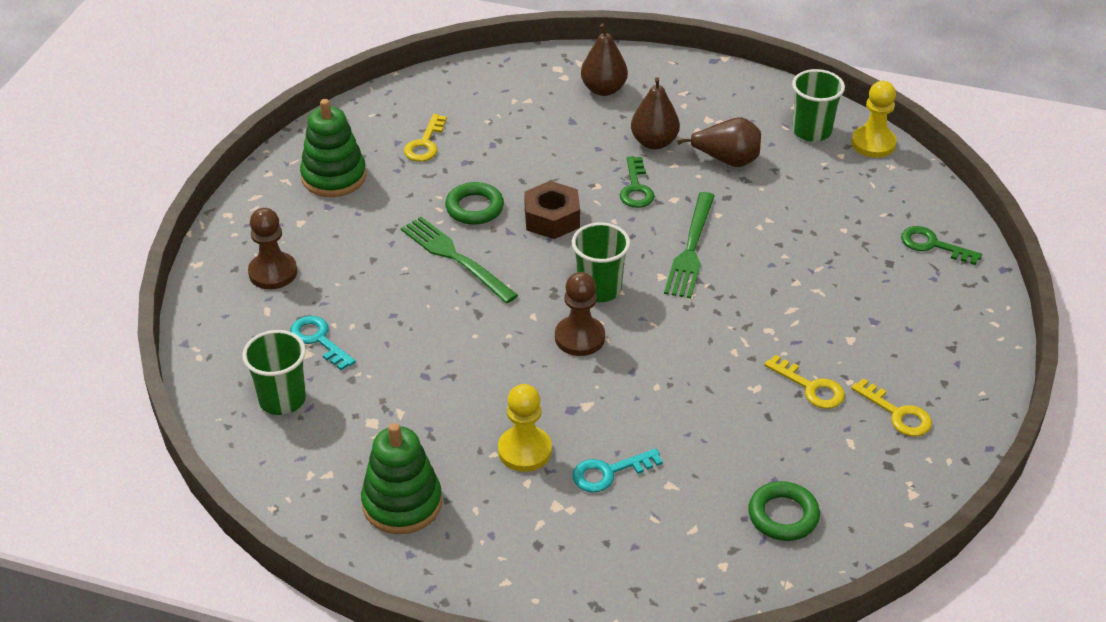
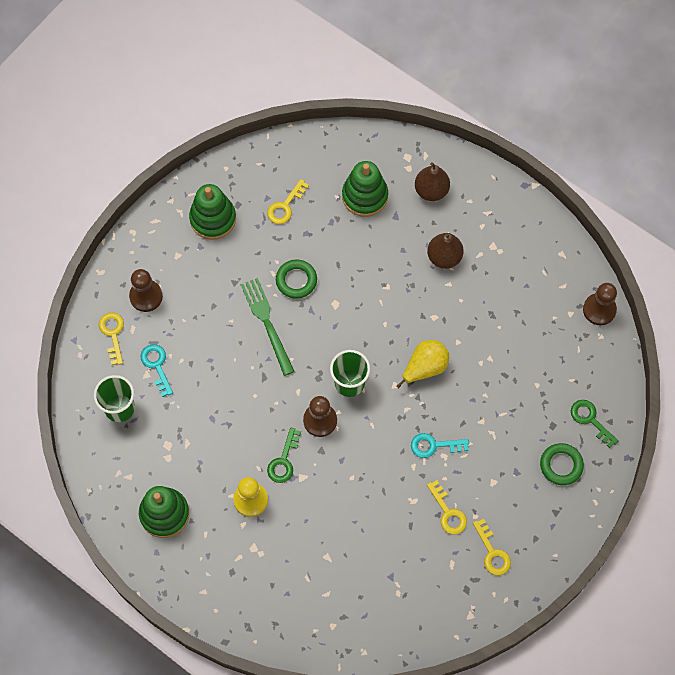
camera: 20 degrees right, 25 degrees up
(240, 322) = (113, 334): none -> yellow key
(523, 112) = (365, 196): none -> green stacking toy
(552, 218) = (344, 308): brown nut -> none
(609, 472) = (294, 534): turquoise key -> turquoise key (434, 445)
(636, 188) = (412, 298): green key -> green key (284, 461)
(691, 249) = (425, 368): green fork -> yellow pear
(727, 160) = (487, 292): brown pear -> none
(783, 515) = (384, 603): green ring -> green ring (561, 465)
(811, 131) = (561, 283): green cup -> none
(873, 143) = (599, 310): yellow pawn -> brown pawn

